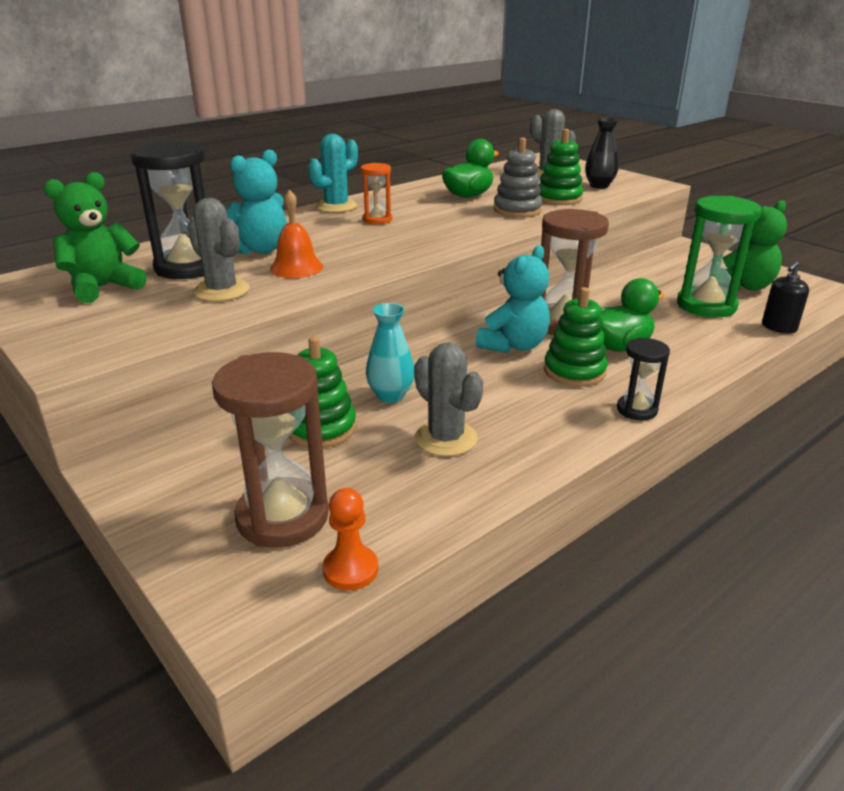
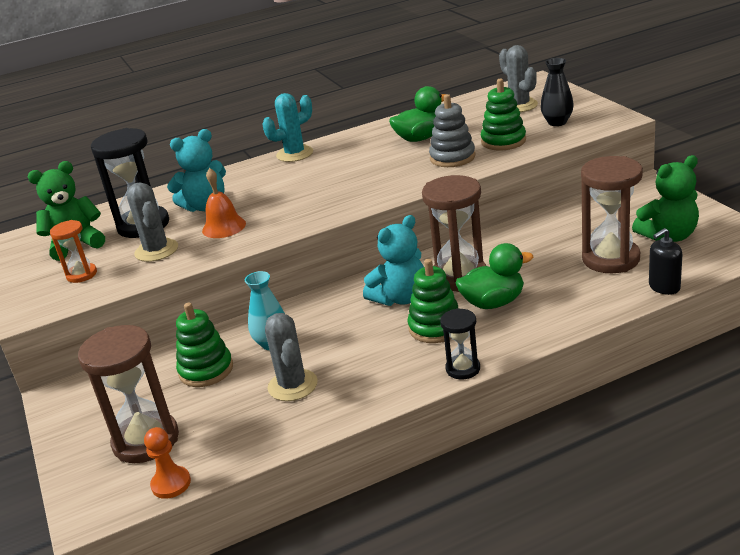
camera: 20 degrees right, 0 degrees up
(377, 220) = (320, 171): orange hourglass -> orange hourglass (82, 275)
(706, 306) = (610, 259): green hourglass -> brown hourglass

